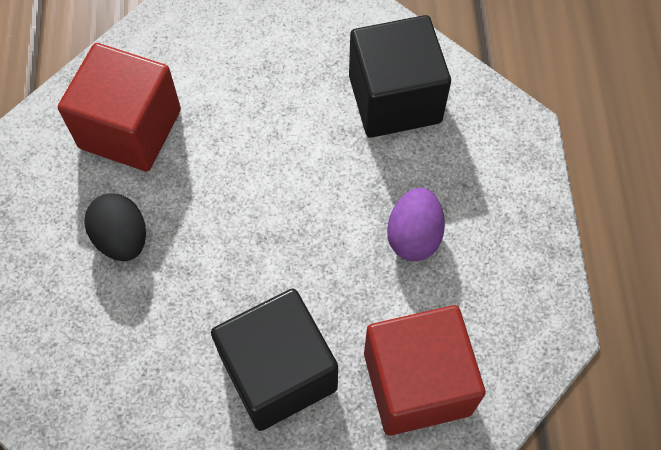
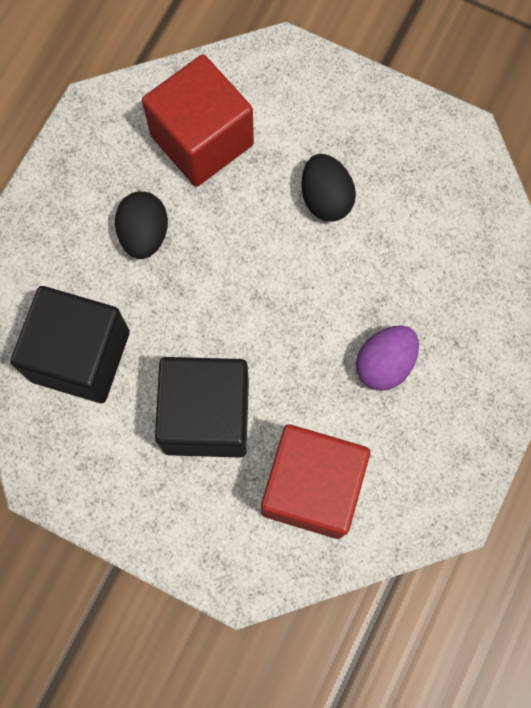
camera: 30 degrees right, 10 degrees up
(274, 122) = (325, 198): none -> black egg
(395, 99) = (443, 232): black cube -> black cube (80, 356)

